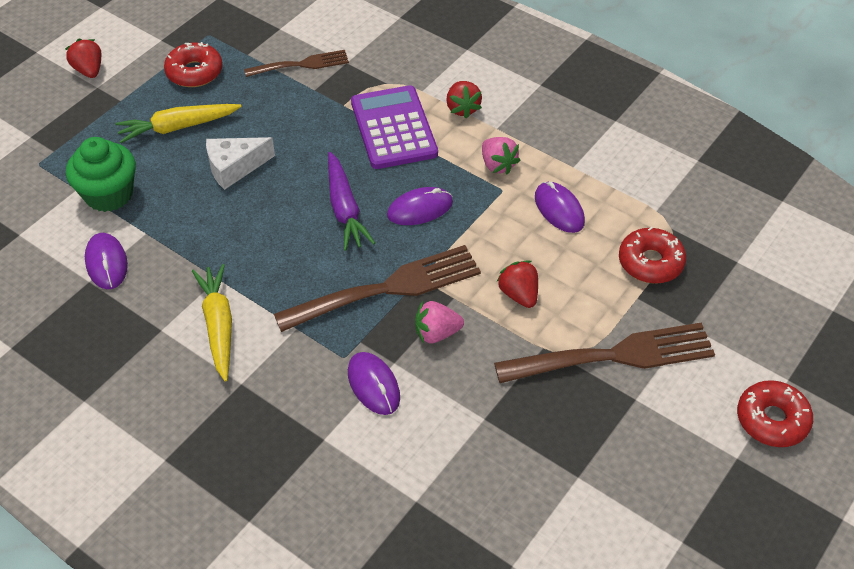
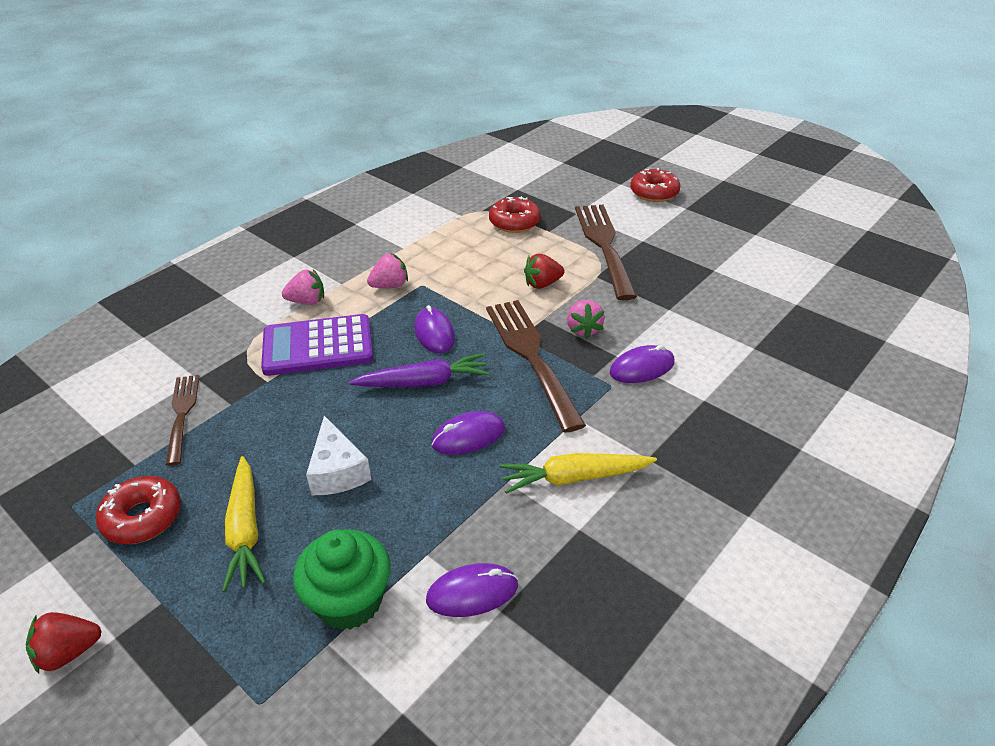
camera: 85 degrees left, 10 degrees down
(462, 108) = (307, 301): red strawberry -> pink strawberry
(559, 209) = (451, 258): purple mouse -> purple mouse (468, 436)

